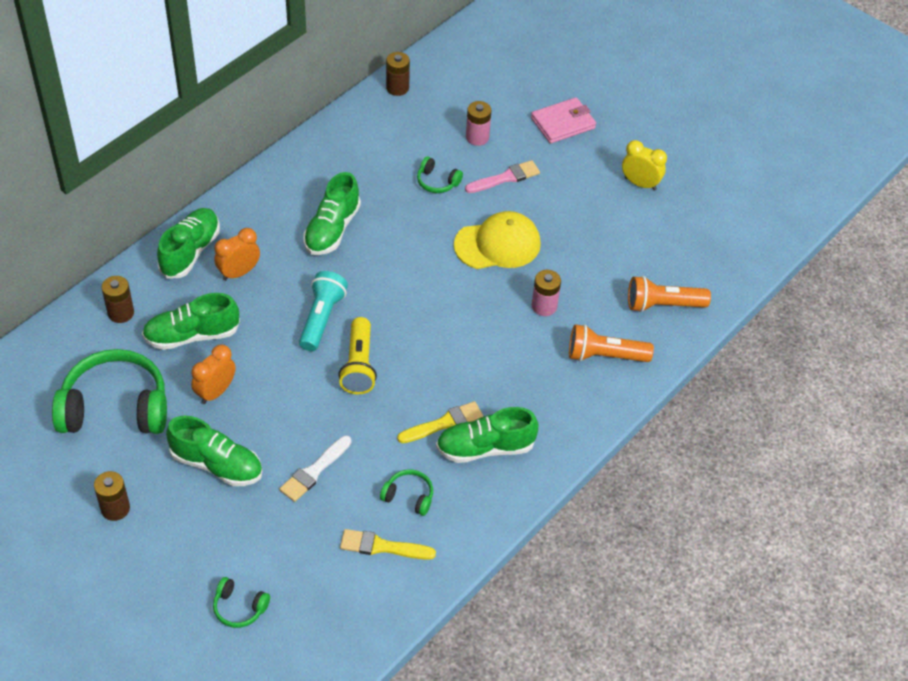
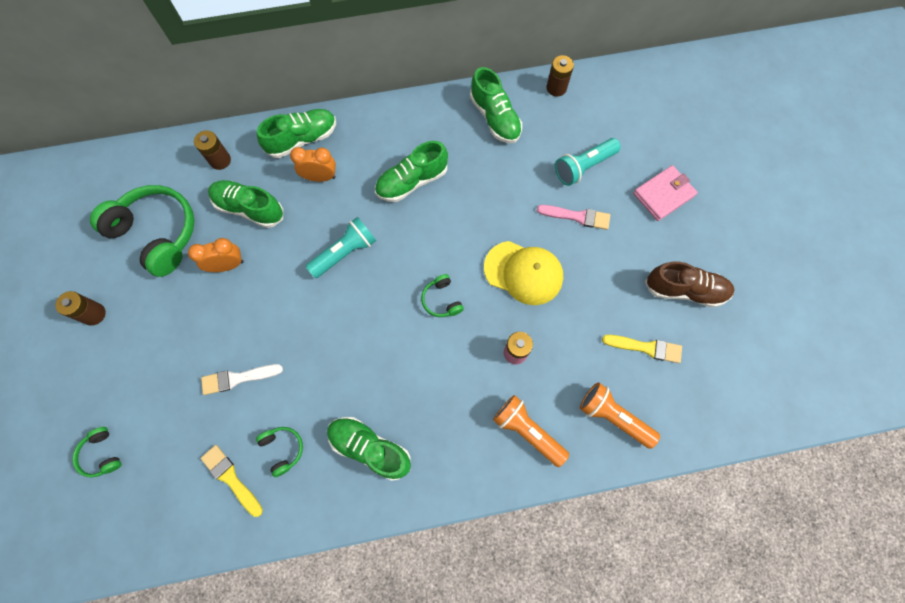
camera: 40 degrees right, 20 degrees up
(217, 464) = (181, 325): green shoe -> green shoe (495, 118)
(359, 365) = (338, 310): yellow flashlight -> none
(437, 182) = (521, 188): green headphones -> green headphones (441, 300)
(444, 423) = (358, 404): yellow brush -> yellow brush (646, 348)
(477, 137) = (583, 167): pink battery -> turquoise flashlight
(563, 123) = (663, 195): pink wallet -> pink wallet turned 45 degrees counterclockwise
(640, 184) = (684, 290): yellow clock -> brown shoe

